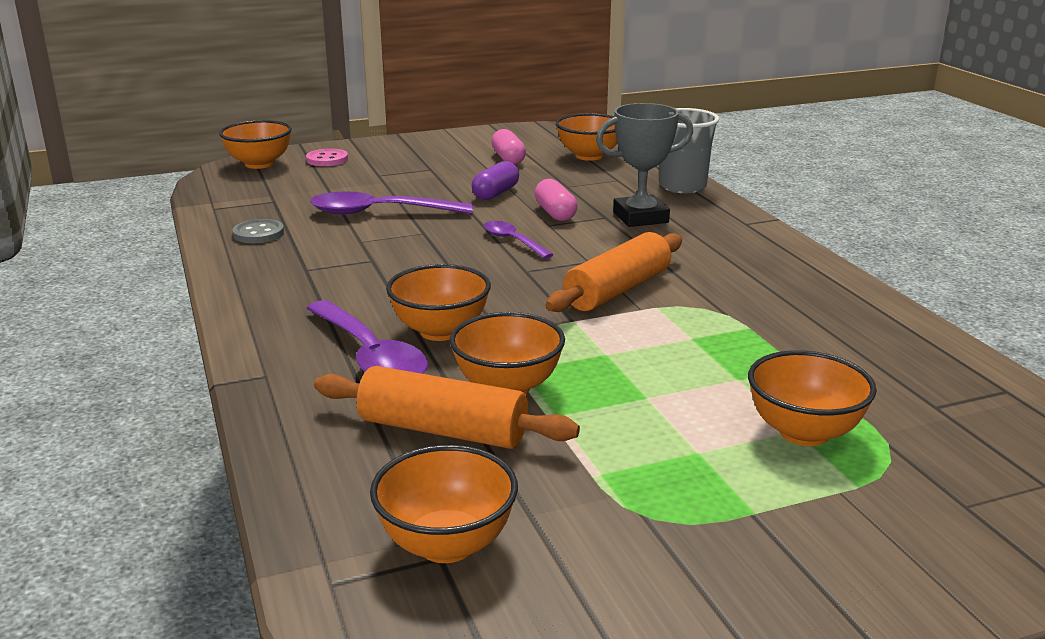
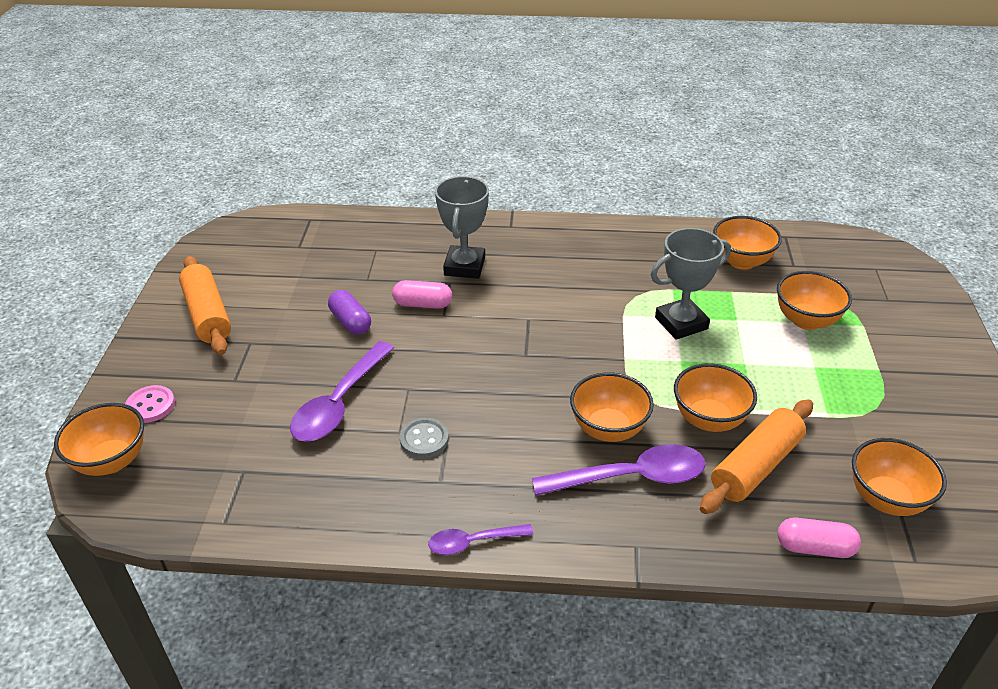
camera: 65 degrees left, 15 degrees up
(258, 233) = (328, 498): grey button -> grey button (424, 439)
(508, 159) = (269, 289): pink capsule -> pink capsule (815, 548)
(513, 241) = (464, 344): purple spoon -> purple spoon (473, 542)
(589, 156) = (307, 244): orange bowl -> orange bowl (741, 261)
(617, 290) = (587, 322): orange rolling pin -> orange rolling pin (207, 315)
(682, 186) = (418, 225): grey cup -> none
(682, 343) = (681, 323): none -> grey trophy

